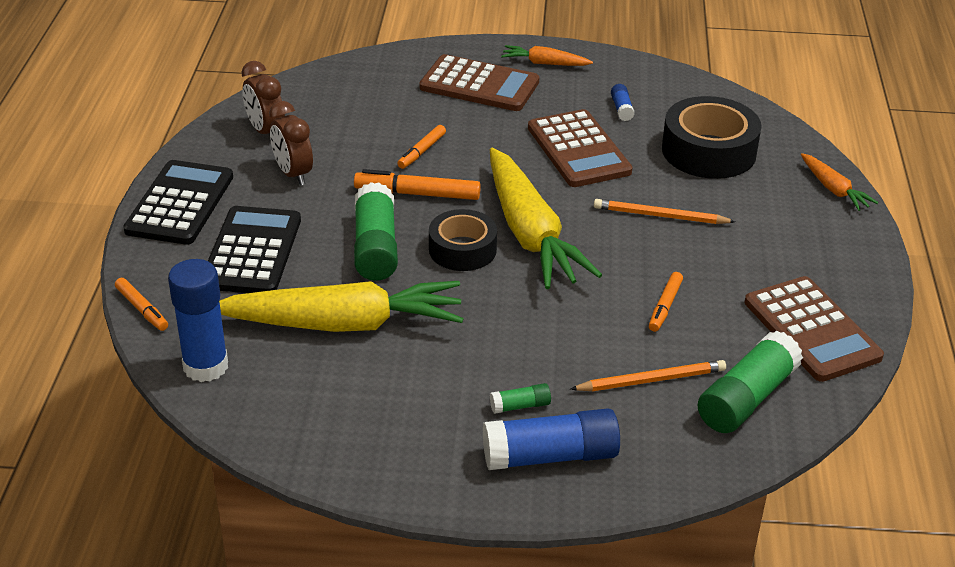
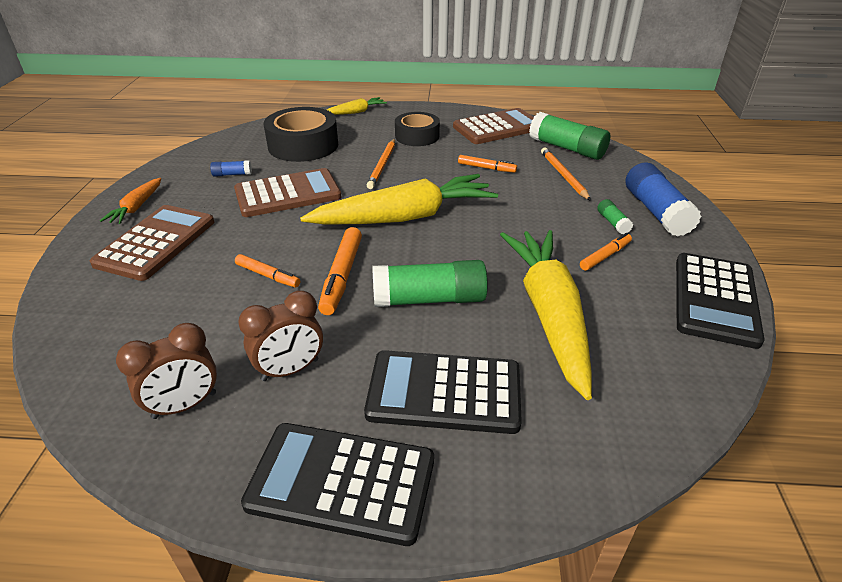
camera: 90 degrees left, 0 degrees up
(142, 309) = (574, 490): orange marker -> orange marker (605, 256)
(206, 366) = (650, 410): blue glue stick -> none
(352, 458) = (715, 299): none -> black calculator
(462, 249) = (429, 249): black tape -> black tape (417, 136)
(833, 189) = (356, 112): orange carrot -> yellow carrot

